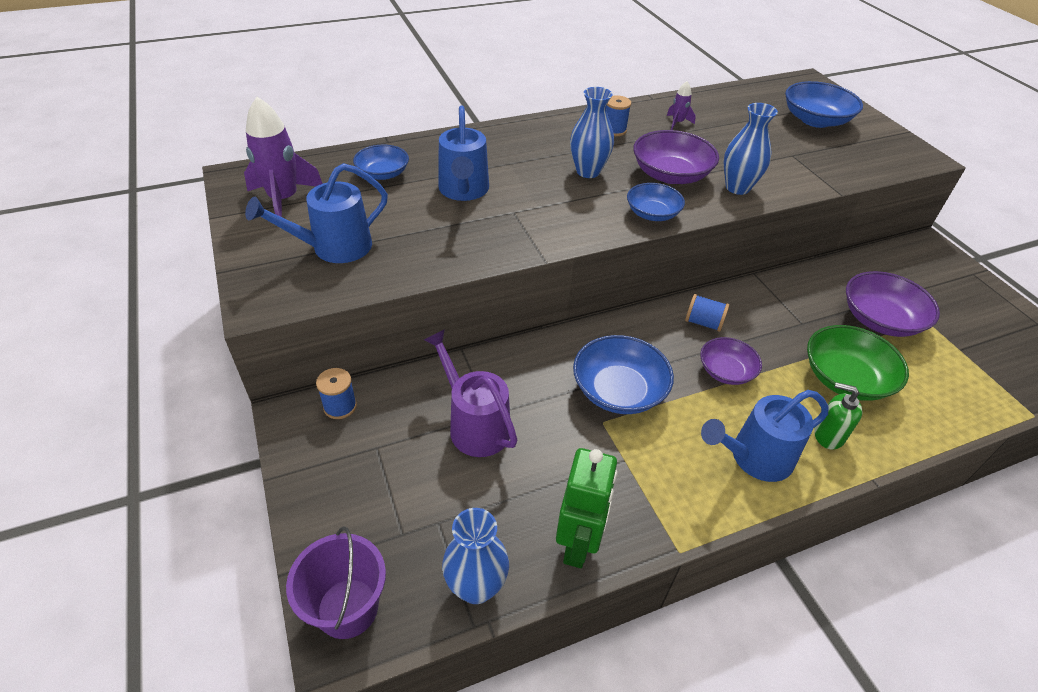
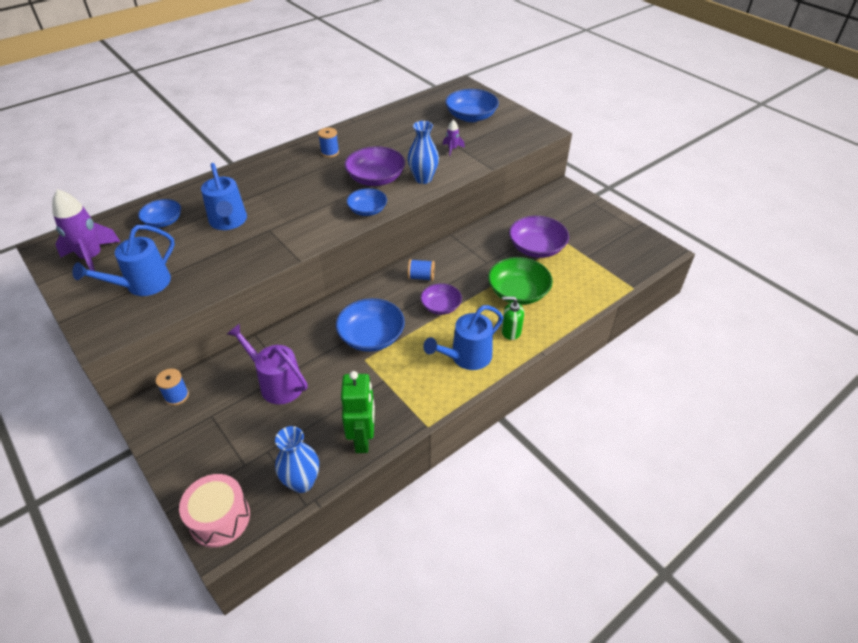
camera: 15 degrees left, 0 degrees up
(347, 608) = (219, 518): purple bucket -> pink drum
(588, 171) = (316, 188): blue vase -> none
(677, 123) = (375, 138): purple rocket -> purple rocket (452, 149)

